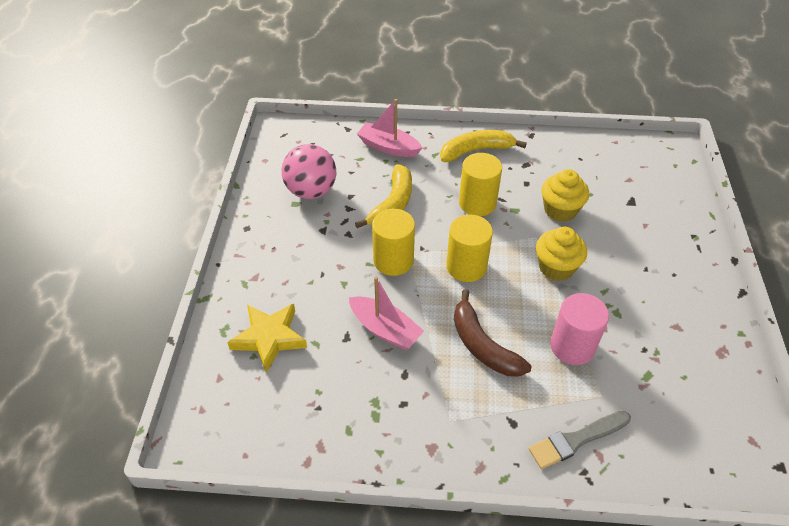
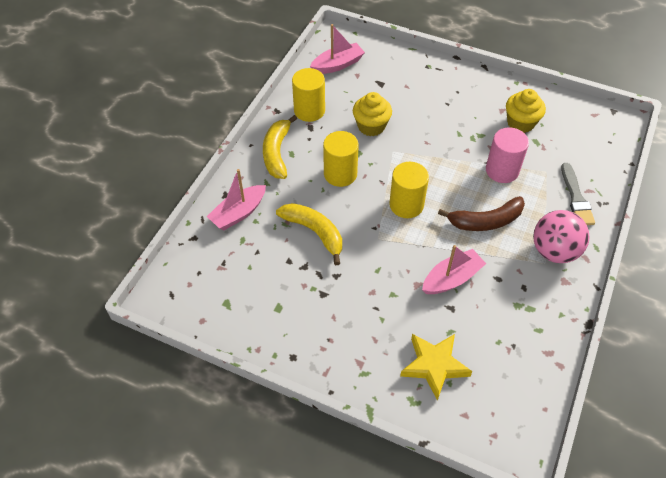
camera: 70 degrees left, 5 degrees up
(311, 191) = (268, 290): pink ball -> pink ball (554, 251)
(393, 260) = (381, 251): yellow cylinder -> yellow cylinder (309, 110)
(556, 267) = (428, 151): yellow cupcake -> yellow cupcake (520, 123)
(631, 160) = (337, 65): none -> pink boat

